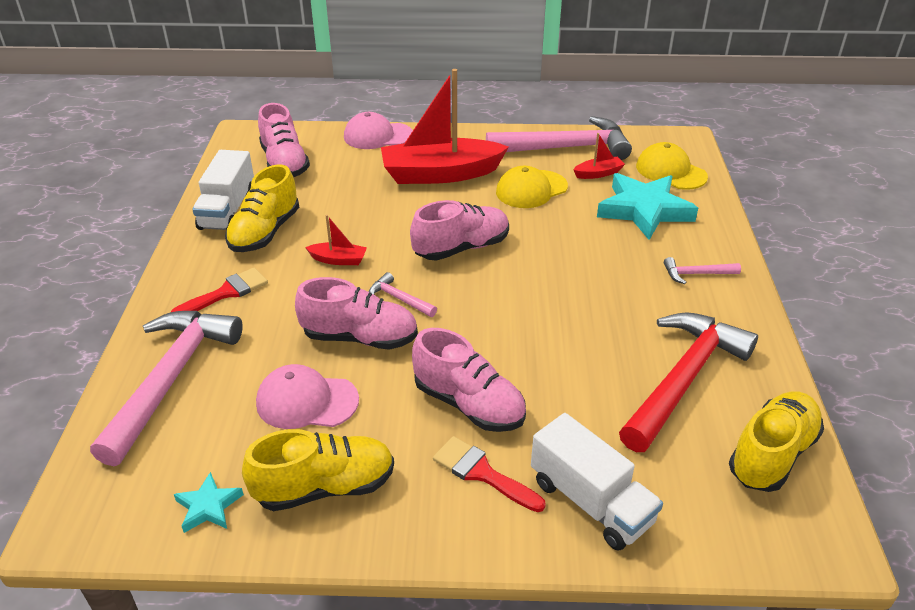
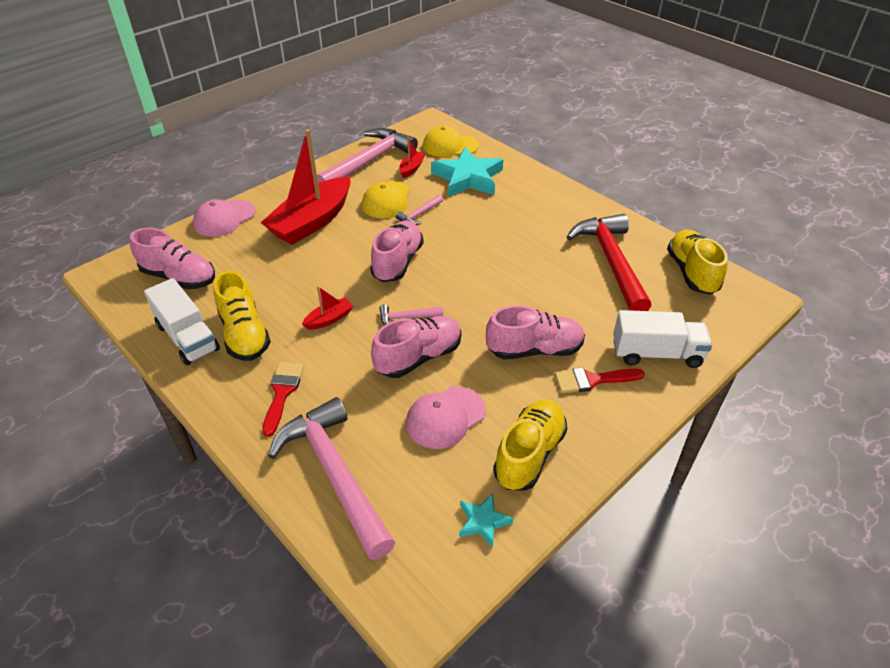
camera: 45 degrees left, 5 degrees up
(696, 274) = (542, 200): pink hammer -> pink hammer (419, 214)

